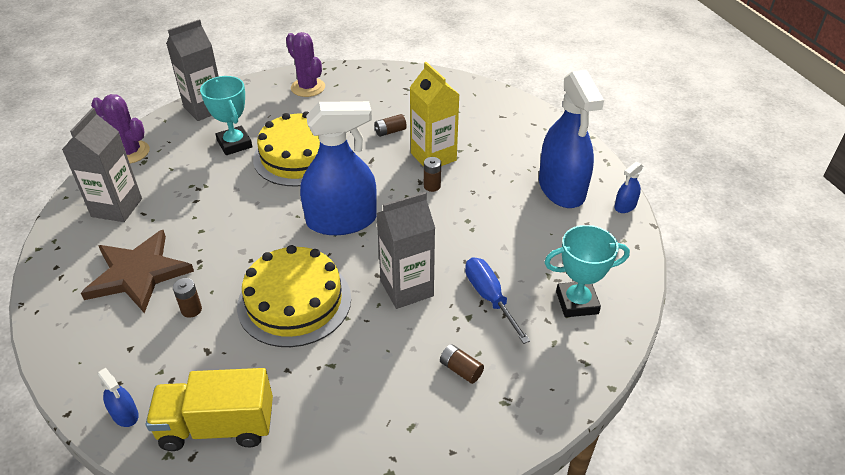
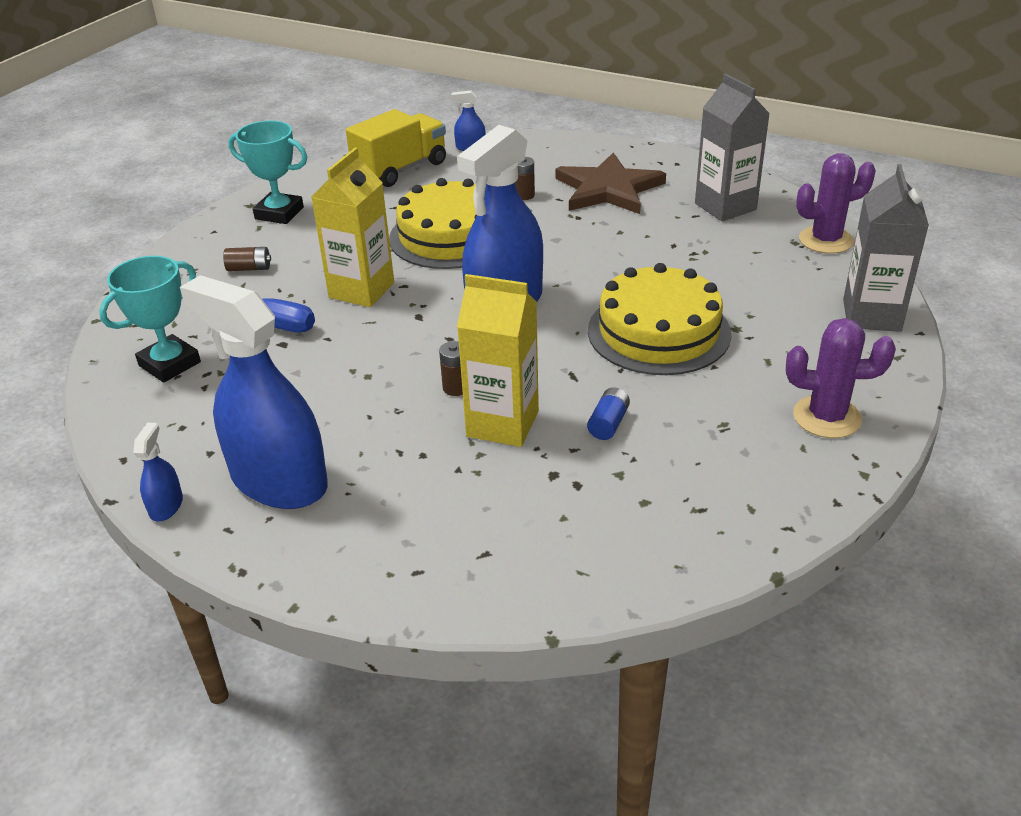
camera: 140 degrees right, 5 degrees down
(234, 144) = (751, 303): turquoise trophy -> turquoise trophy (279, 213)
(390, 131) = (608, 423): brown battery -> blue battery
(407, 288) = (361, 290): grey carton -> yellow carton

